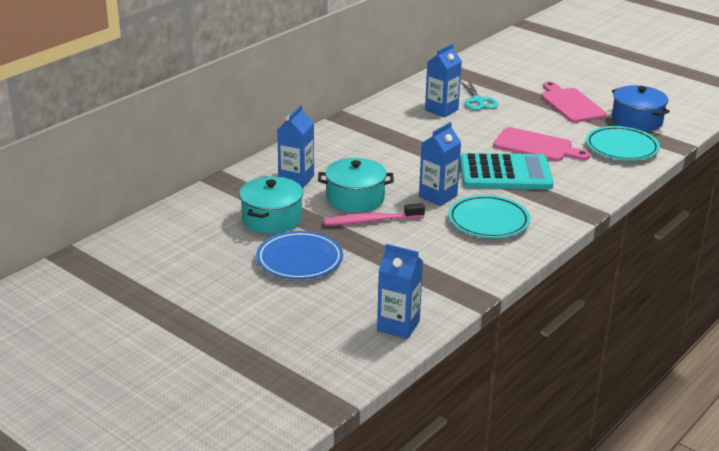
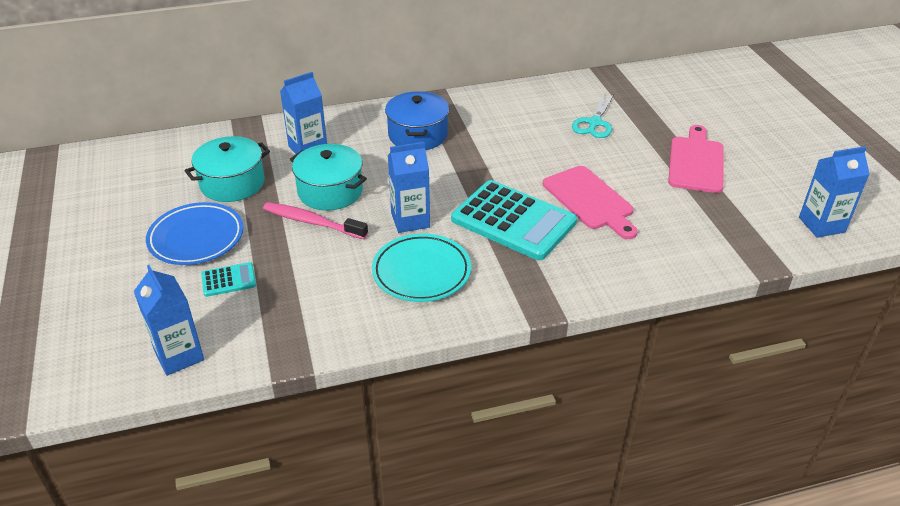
camera: 35 degrees right, 10 degrees up
(364, 274) = (228, 280): none -> turquoise calculator
(441, 110) = (542, 121): blue carton -> blue carton (821, 225)
(621, 148) = (688, 240): turquoise plate -> none
(637, 121) = (753, 211): blue pot -> blue pot (418, 135)

